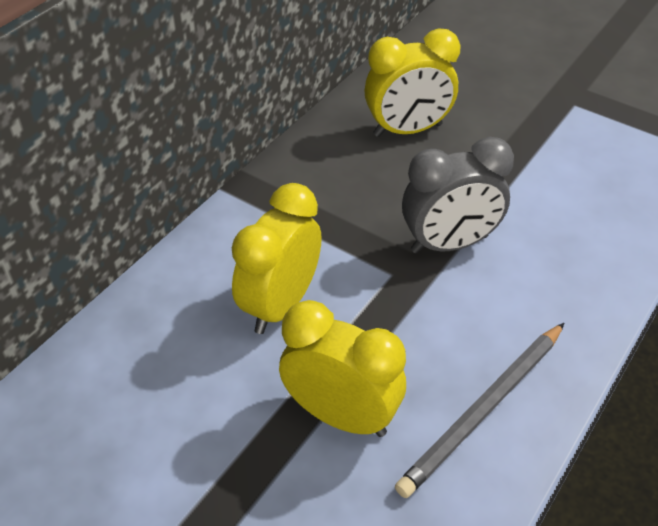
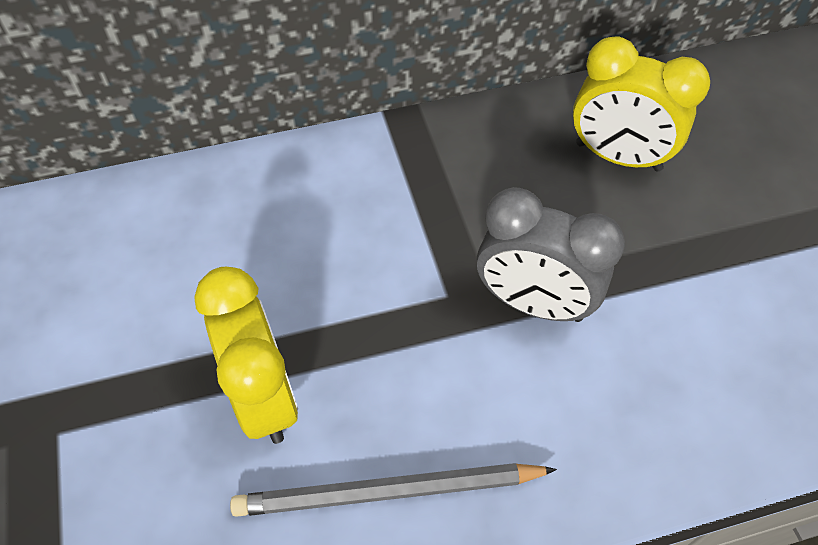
camera: 40 degrees right, 10 degrees up
(280, 305) = (320, 256): yellow clock -> none

